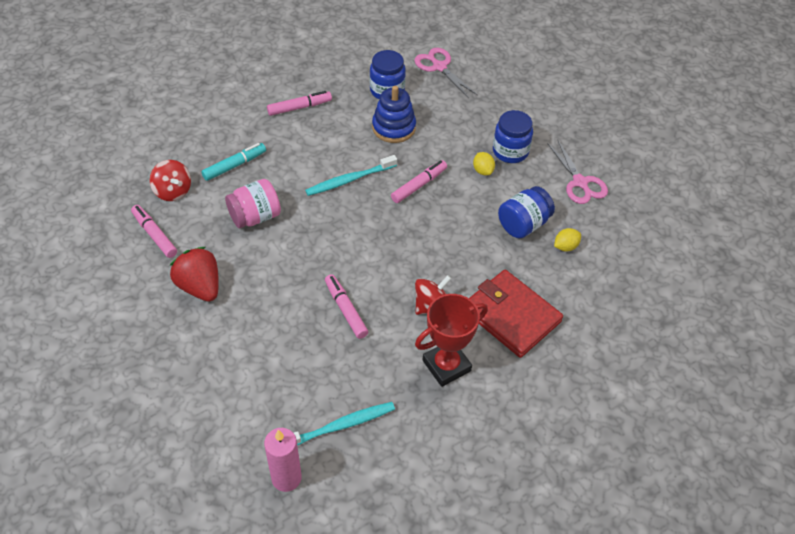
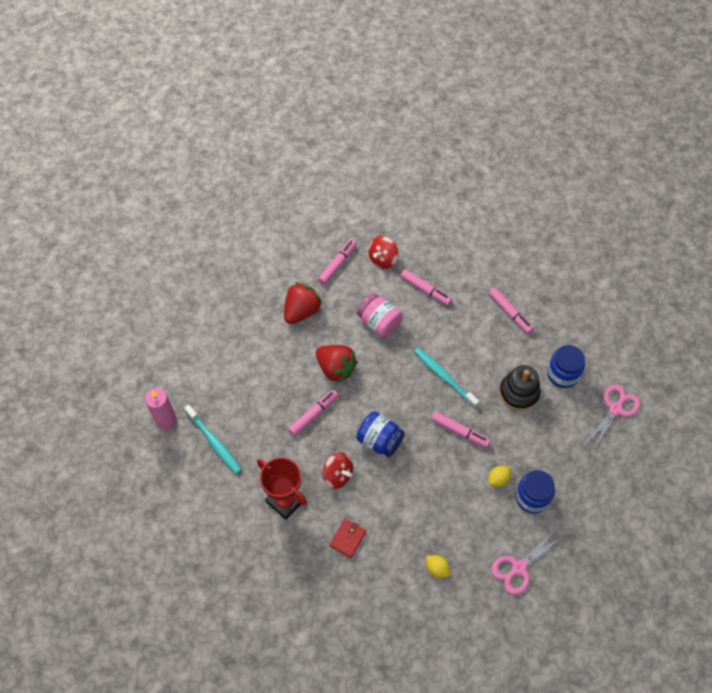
camera: 75 degrees right, 10 degrees up
(234, 165) = (425, 290): turquoise marker -> pink marker
(295, 272) = (336, 368): none -> red strawberry
(394, 127) = (519, 393): blue stacking toy -> black stacking toy
(511, 316) = (347, 538): red wallet -> red wallet, size x0.47
(523, 224) = (448, 527): blue jar -> blue jar (380, 440)

